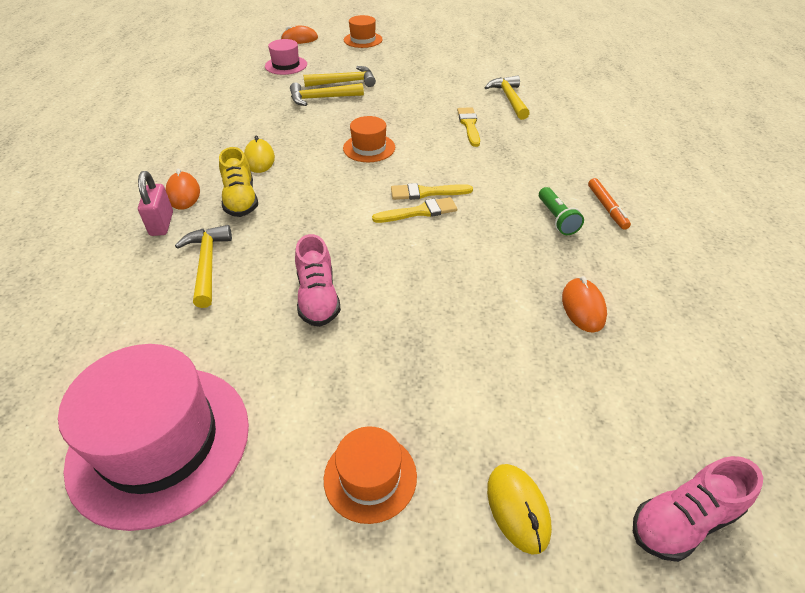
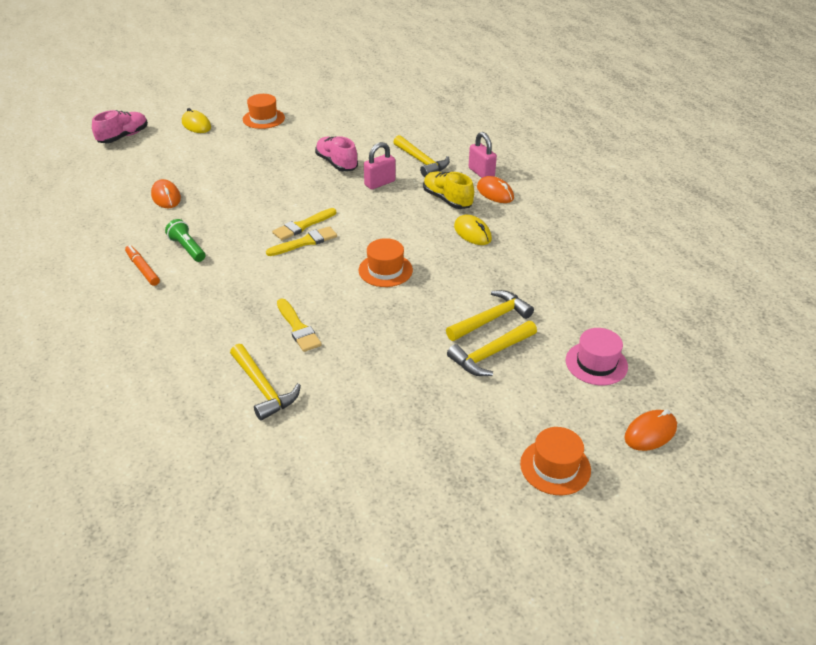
camera: 155 degrees right, 5 degrees down
(160, 442) = (362, 107): pink hat -> none
(291, 245) = (380, 183): none -> pink padlock

